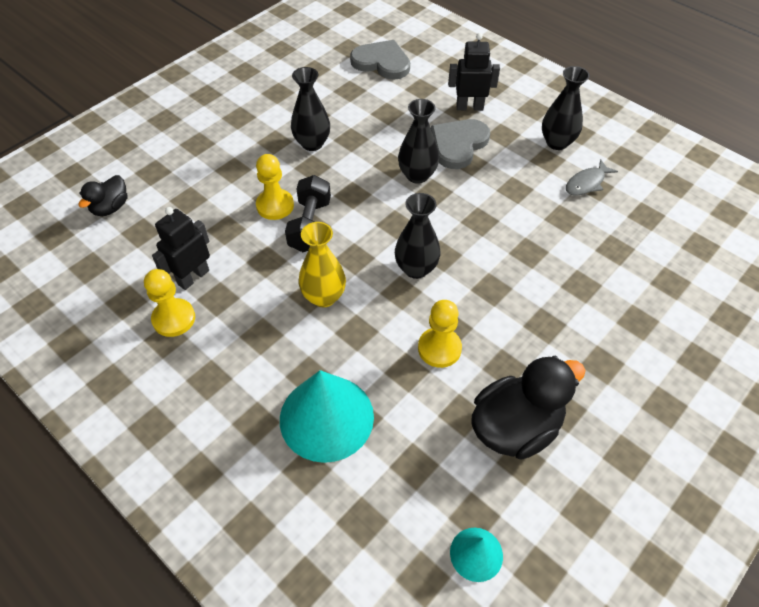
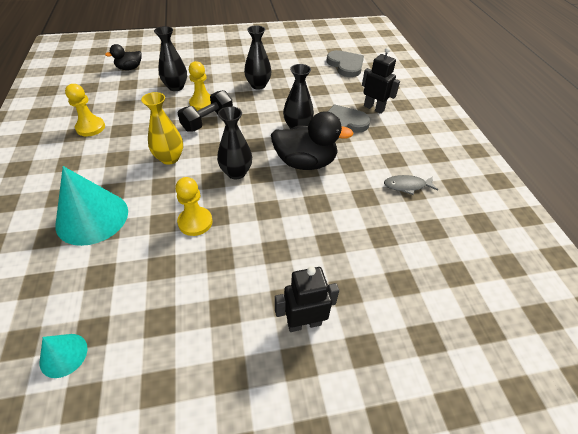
camera: 35 degrees right, 5 degrees down
(193, 277) = (123, 114): black robot -> black robot (304, 323)
(515, 427) = (182, 298): black duck -> black duck (305, 162)
(557, 142) = (412, 153): black vase -> black vase (176, 87)

